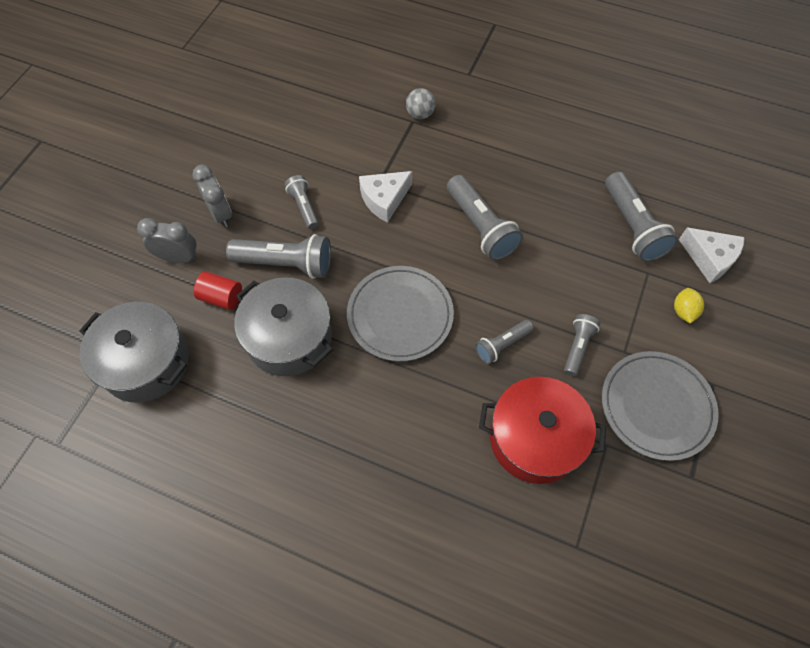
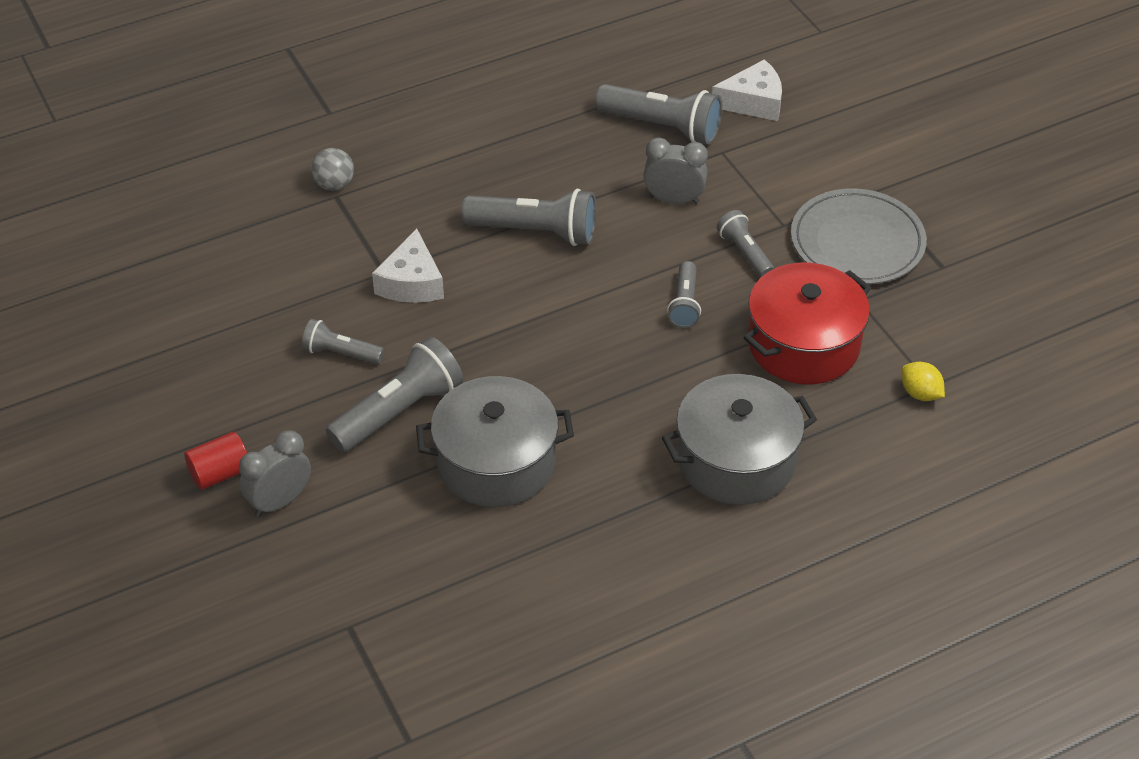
camera: 50 degrees left, 15 degrees down
(146, 362) = (390, 604): grey pot -> grey pot (736, 460)
(220, 214) = (262, 430): grey clock -> grey clock (674, 200)
(221, 297) = (379, 491): red cylinder -> red cylinder (220, 473)
(400, 315) = (568, 358): grey plate -> none
(683, 311) = (786, 158): yellow lemon -> yellow lemon (920, 393)

